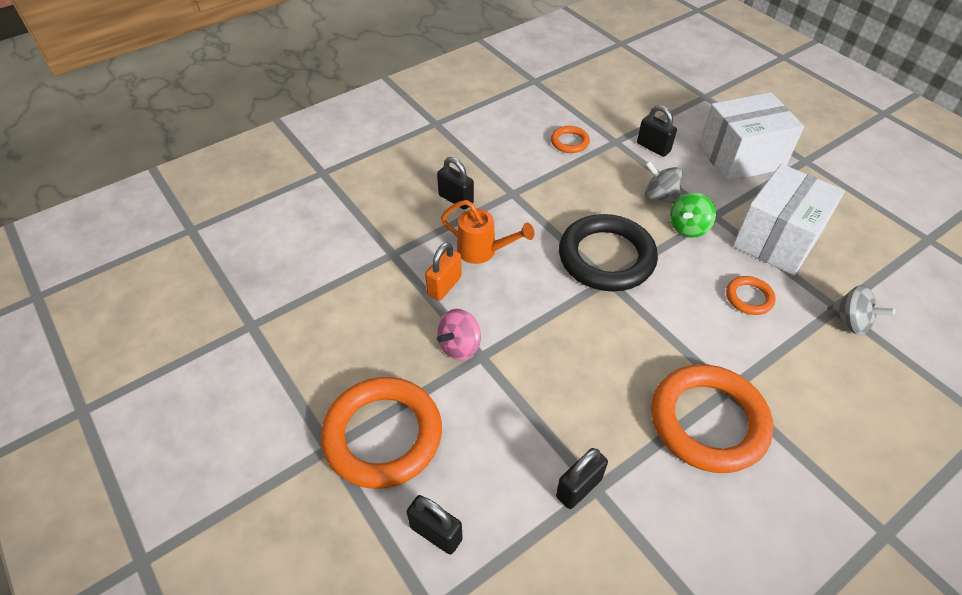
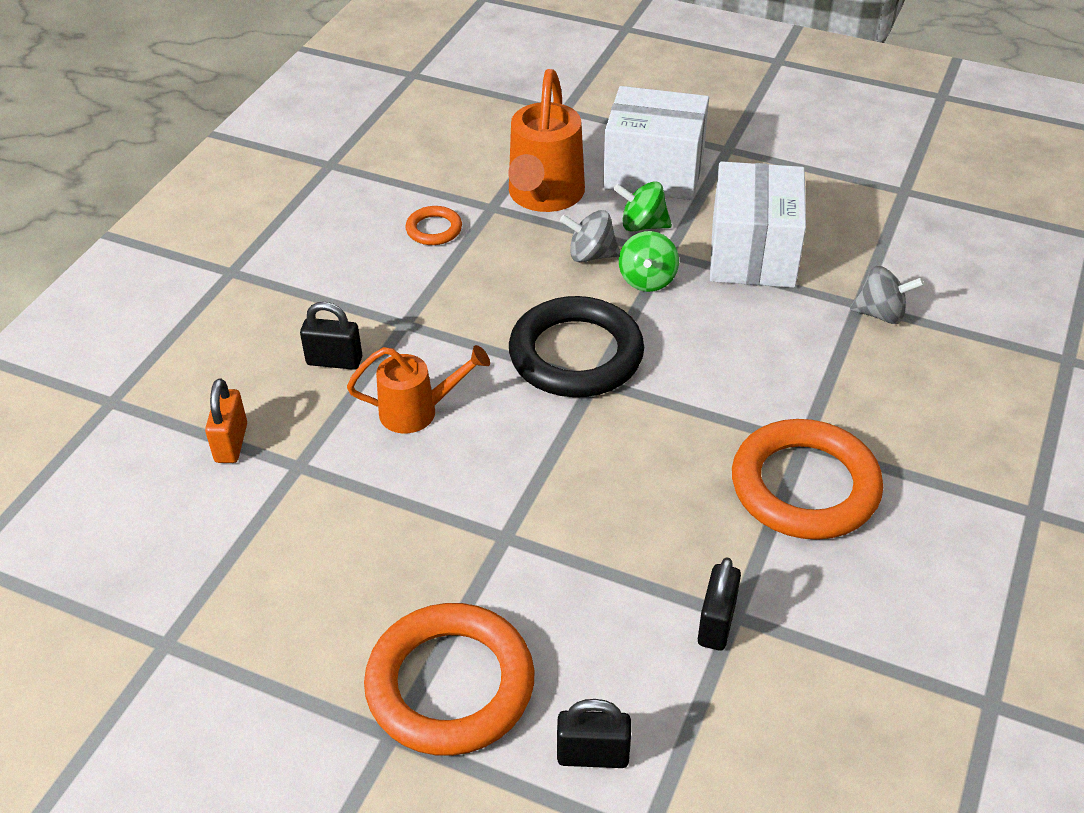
camera: 30 degrees left, 5 degrees down
(444, 286) = (398, 475): orange padlock -> orange padlock (231, 443)
(459, 346) = (470, 537): pink spinning top -> none
(653, 147) = (543, 198): black padlock -> orange watering can
(709, 190) = (642, 225): none -> green spinning top
(740, 157) = (654, 172): white box -> white box turned 60 degrees clockwise
(749, 298) = (763, 332): orange ring -> none

